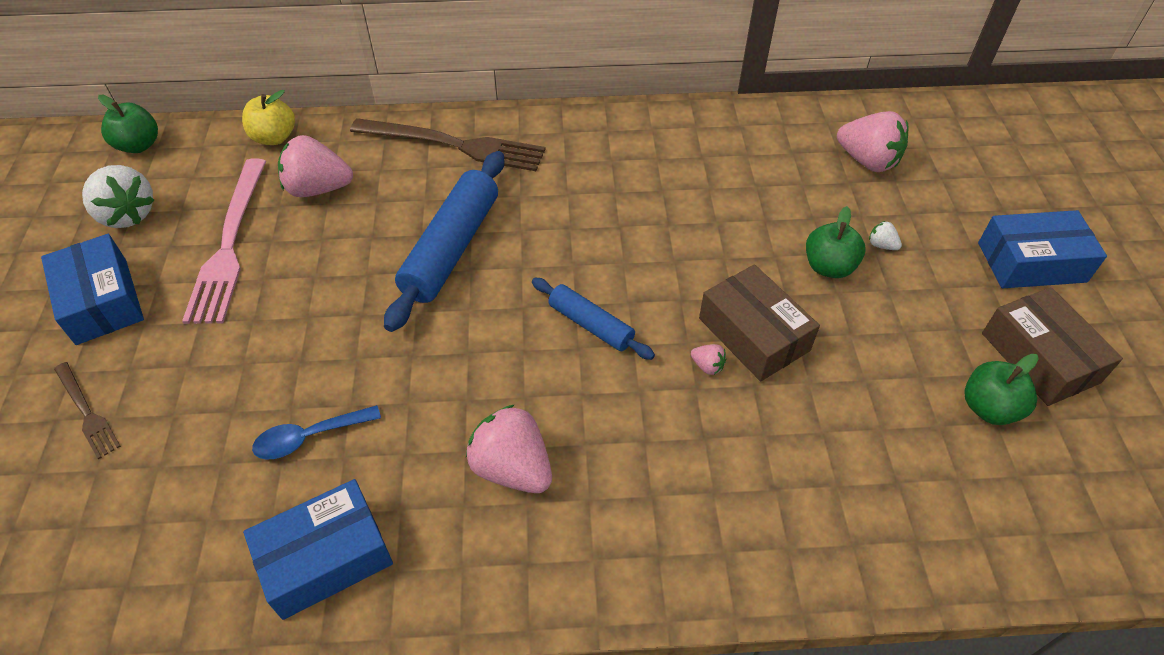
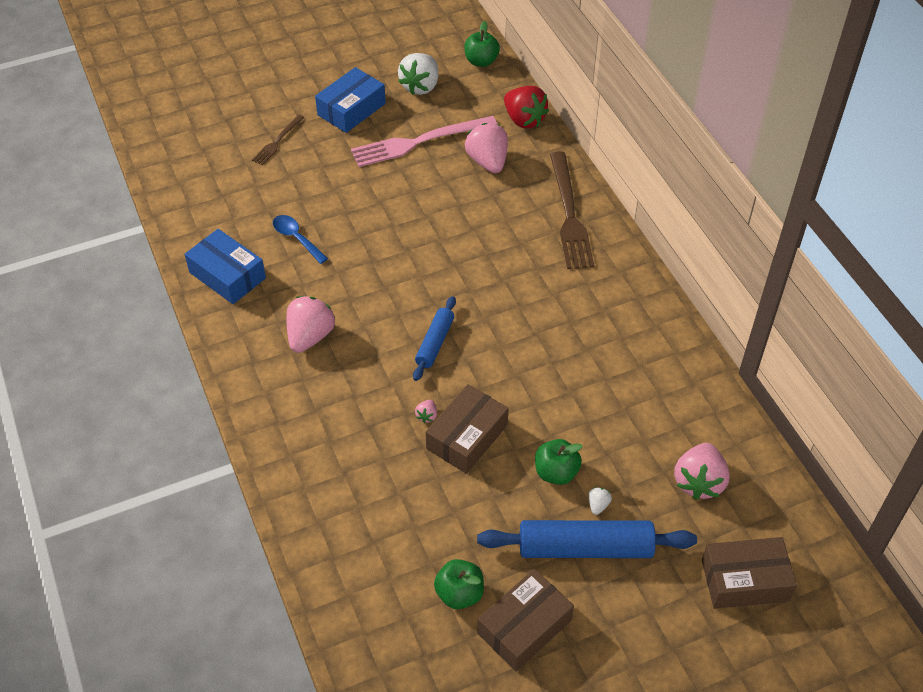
camera: 70 degrees right, 0 degrees up
(274, 137) = (524, 120): yellow apple -> red strawberry
(451, 248) = (468, 249): blue rolling pin -> blue rolling pin (585, 548)
(992, 167) = (745, 580): none -> brown box
(1031, 262) = (632, 617): blue box -> none

